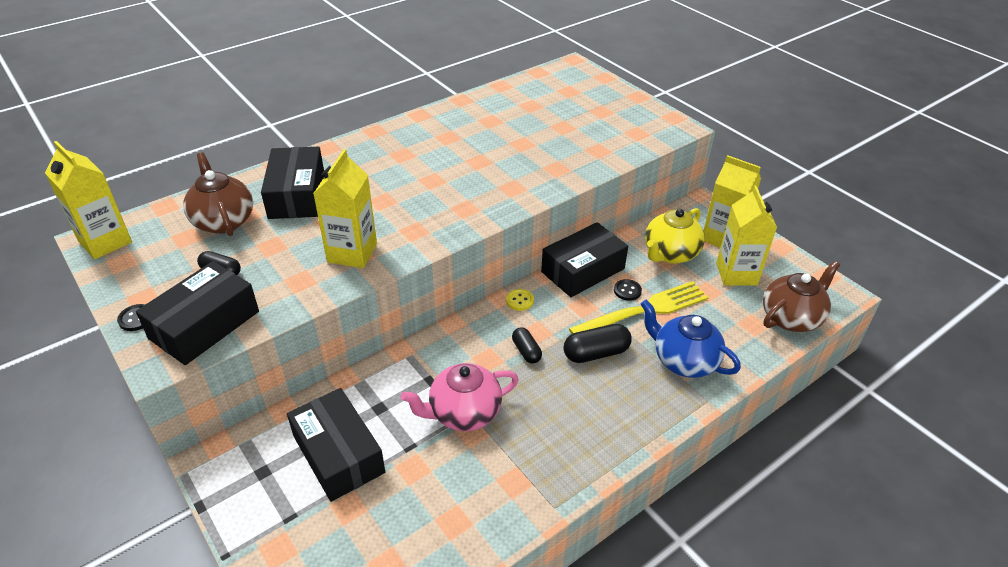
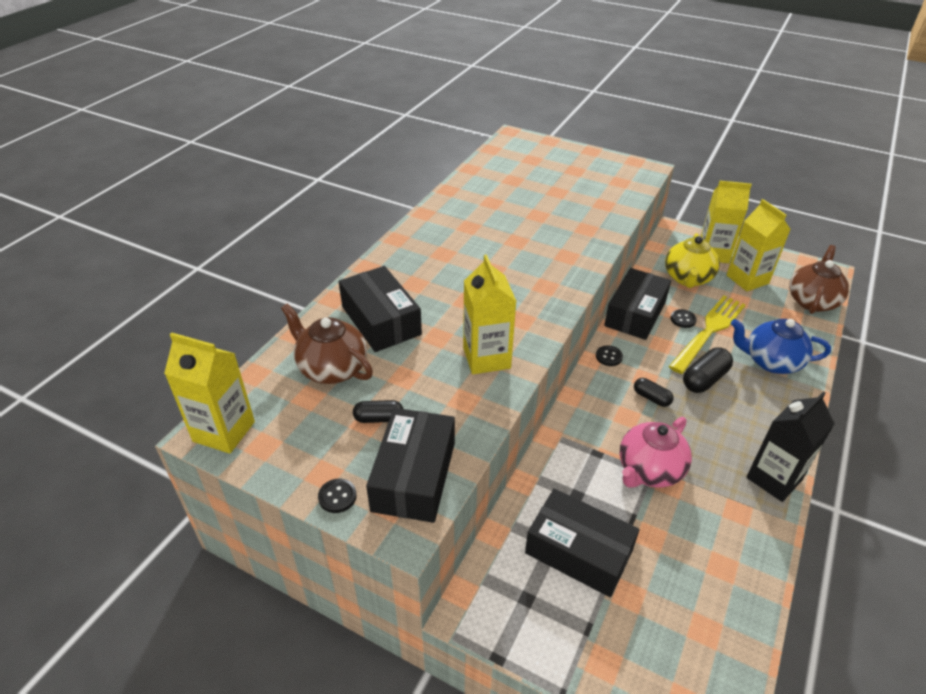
camera: 25 degrees left, 0 degrees up
(519, 300) = (609, 356): yellow button -> black button
(579, 468) = (774, 479): none -> black carton

